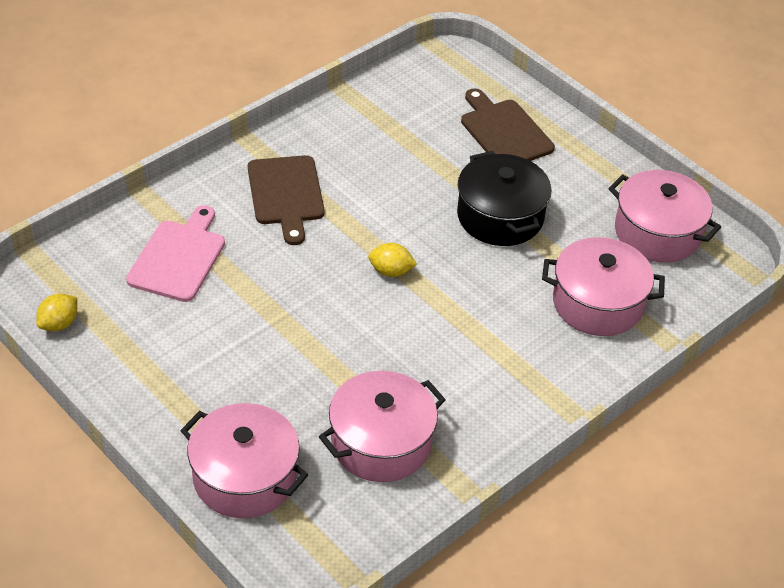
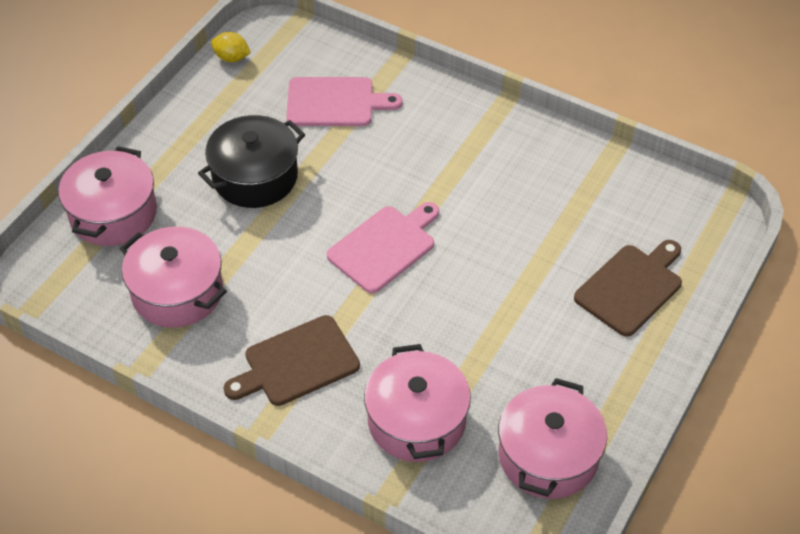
camera: 75 degrees right, 5 degrees up
(286, 194) = (447, 147): brown cutting board -> brown cutting board (296, 363)
(391, 271) = (385, 246): yellow lemon -> pink cutting board
(500, 216) = (501, 312): black pot -> black pot (255, 177)

